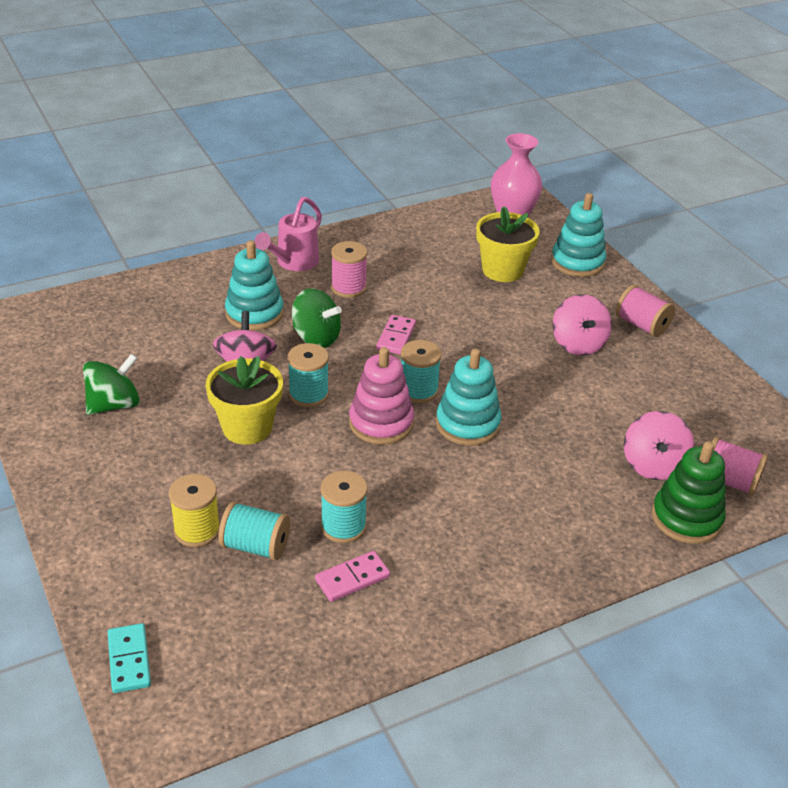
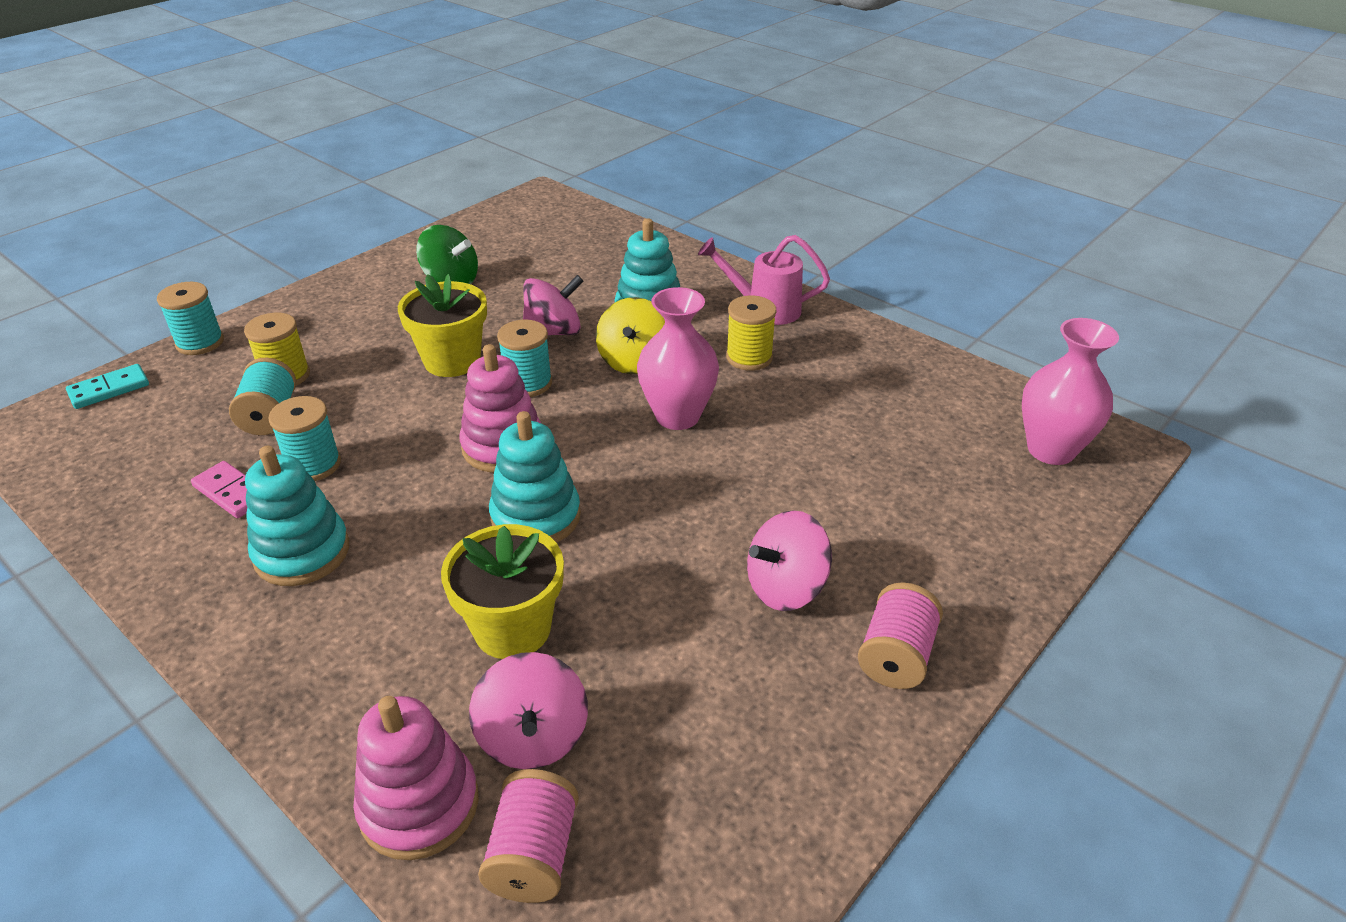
camera: 70 degrees right, 0 degrees up
(316, 337) = (634, 361): green spinning top -> yellow spinning top
(348, 288) = (749, 357): pink spool -> yellow spool
(396, 337) = (677, 416): pink domino -> pink vase
(418, 390) = (581, 460): turquoise spool -> turquoise spool (200, 343)
(502, 270) = (906, 470): yellow flower pot -> yellow flower pot (512, 629)
(577, 262) = (1004, 543): turquoise stacking toy -> turquoise stacking toy (302, 552)
(653, 465) = (533, 737): pink spinning top -> pink spinning top turned 90 degrees counterclockwise
(686, 518) = (419, 805): green stacking toy -> pink stacking toy

